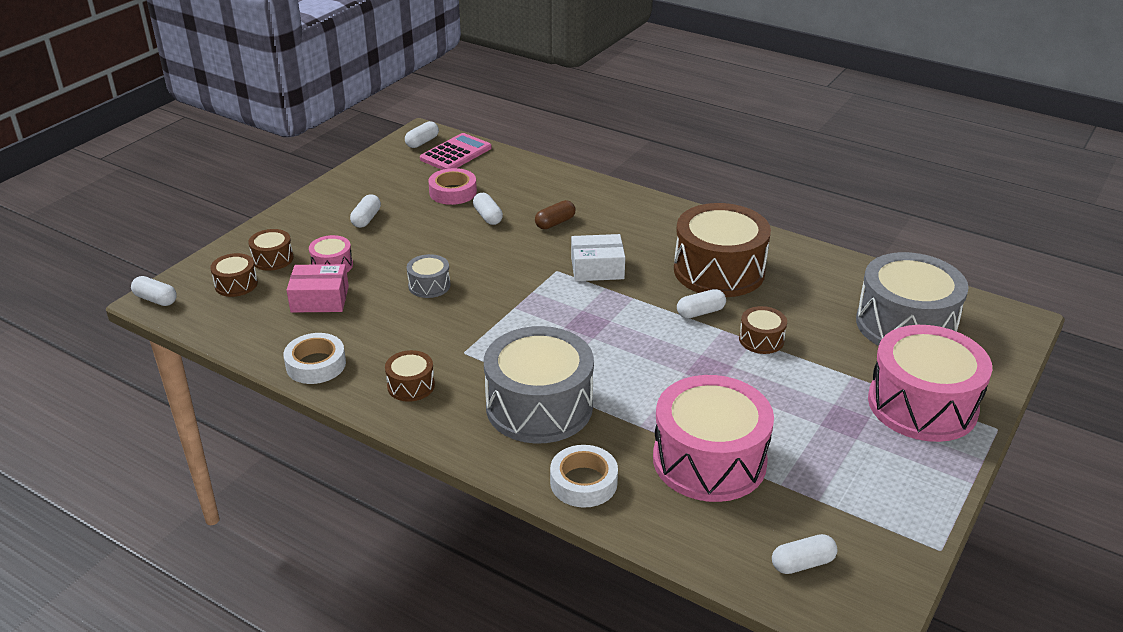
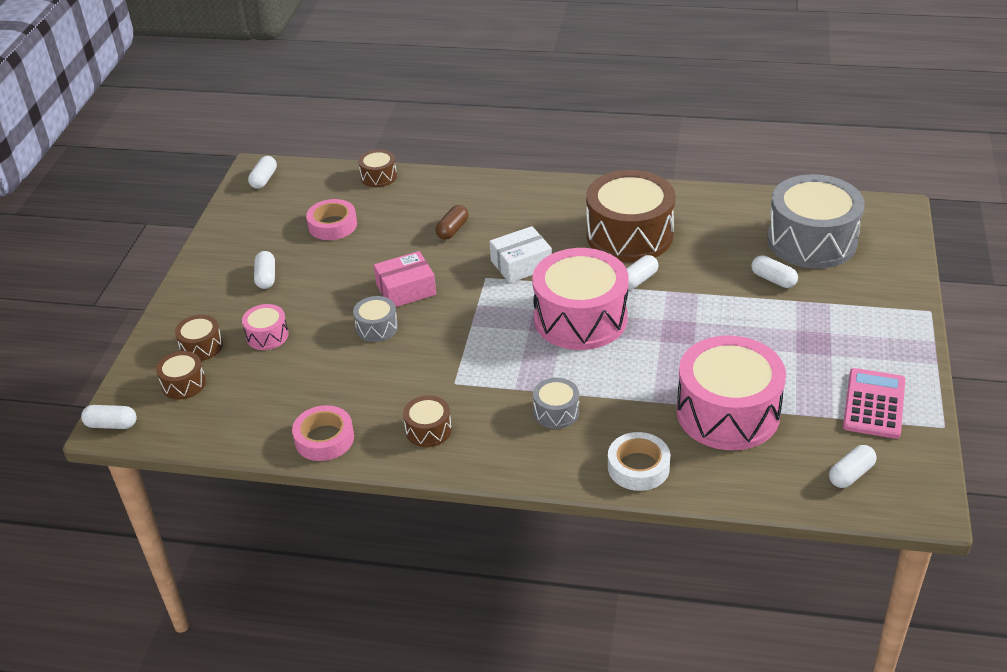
camera: 20 degrees left, 5 degrees up
(316, 364) = (324, 439): white tape -> pink tape
(320, 299) = (280, 373): pink box -> pink box (406, 289)
(455, 153) = (306, 183): pink calculator -> pink calculator (874, 404)
(488, 216) = (384, 241): white capsule -> white capsule (773, 279)
(539, 406) = (556, 412): grey drum -> grey drum, size x0.45
(761, 340) = (704, 290): brown drum -> brown drum (378, 176)
(922, 405) = (864, 309): pink drum -> pink drum (580, 318)

